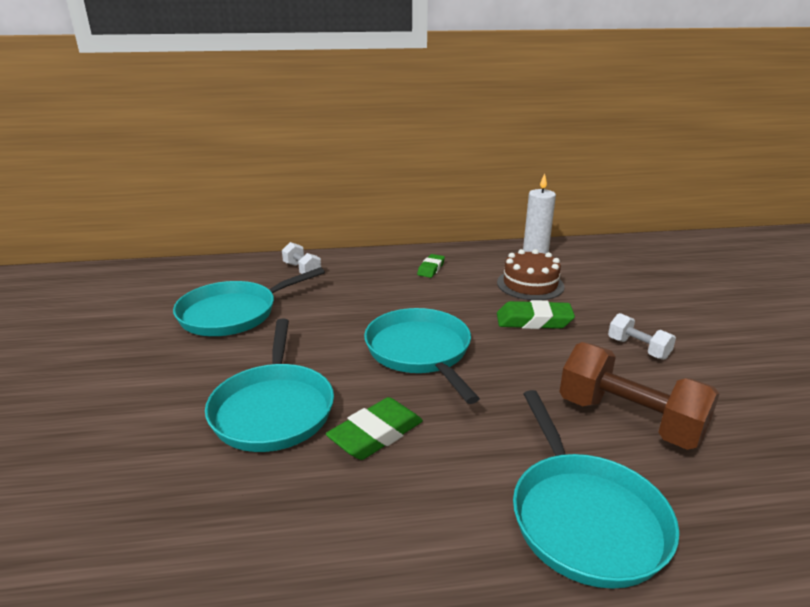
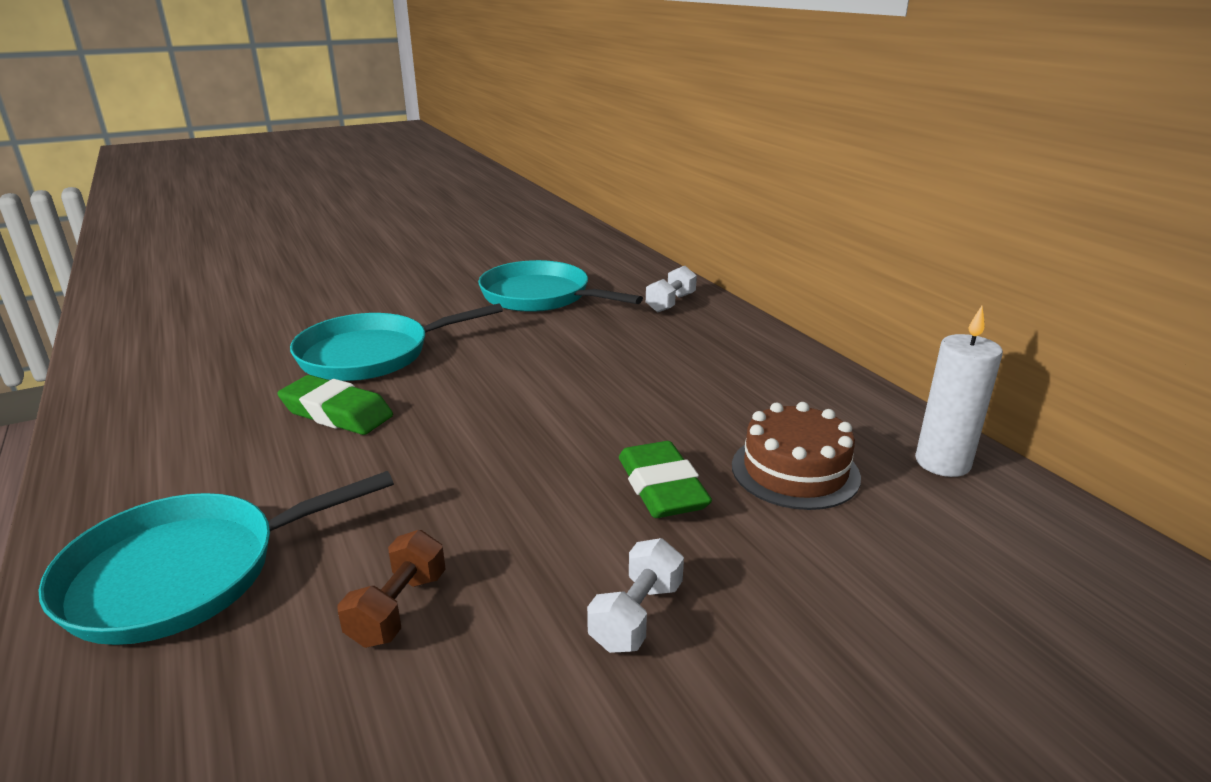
camera: 70 degrees right, 0 degrees up
(420, 351) = (516, 409): turquoise pan -> none
(431, 269) = (761, 378): green eraser -> none
(629, 420) = (398, 609): brown dumbbell -> brown dumbbell, size x0.52

